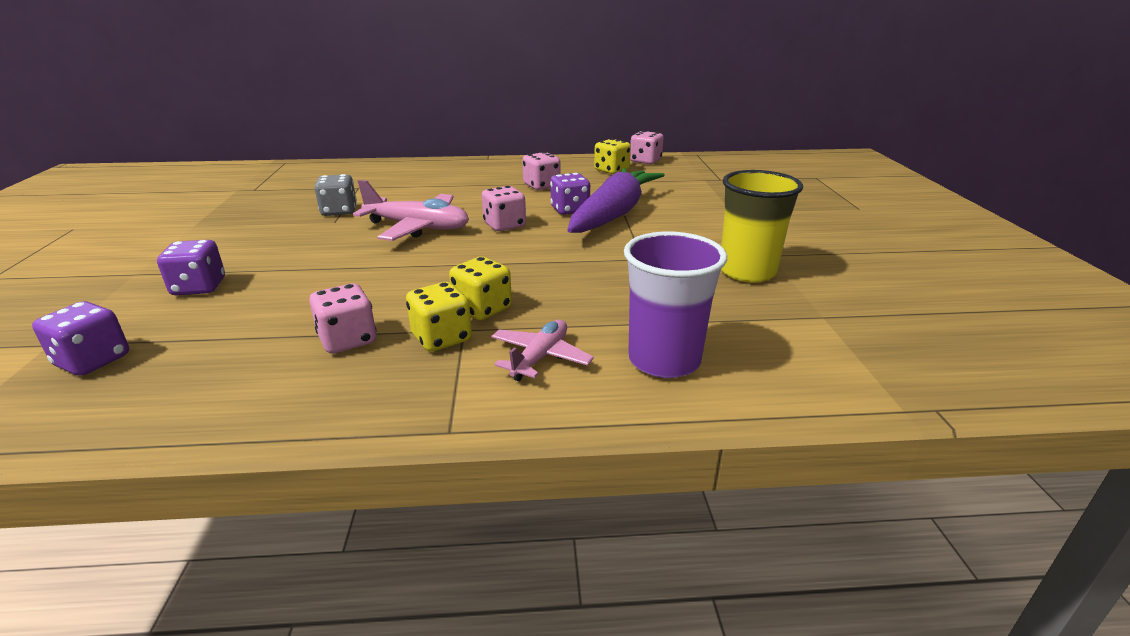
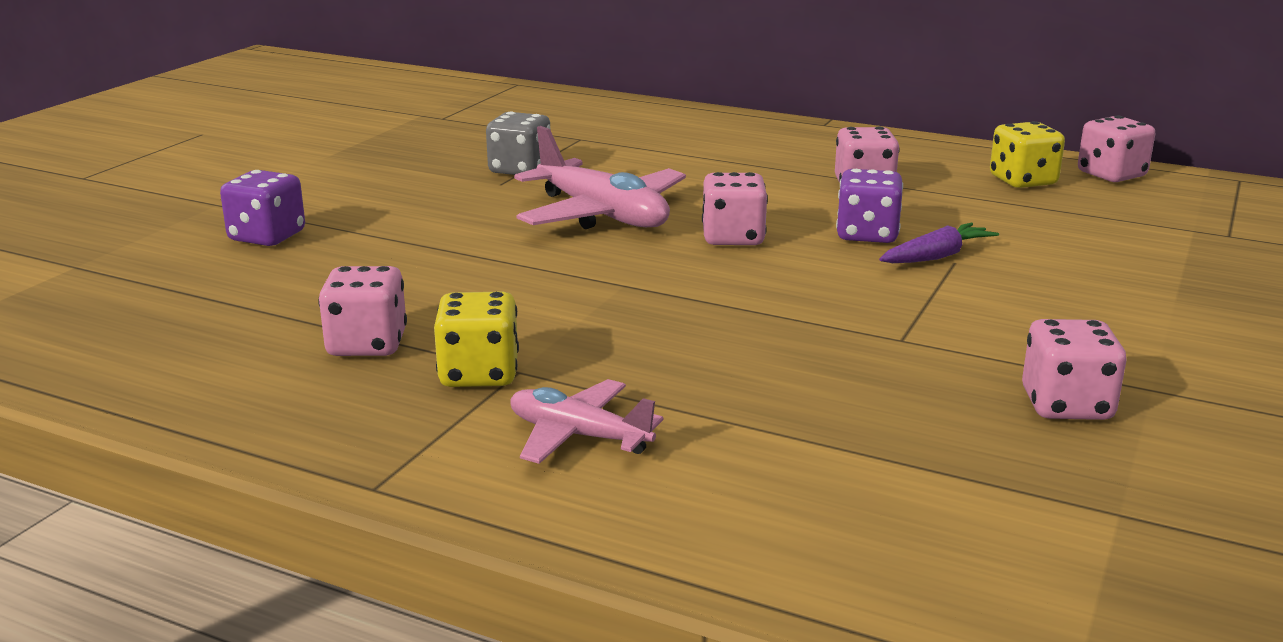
camera: 30 degrees right, 5 degrees down
(93, 361) = (99, 295): purple dice -> none
(482, 309) = (571, 350): yellow dice -> none
(540, 357) = (578, 436): pink plane -> pink plane turned 120 degrees counterclockwise
(614, 214) = (936, 256): purple carrot -> purple carrot, size x0.42
(664, 360) = (752, 493): purple cup -> none
(747, 272) = (1066, 405): yellow cup -> pink dice

